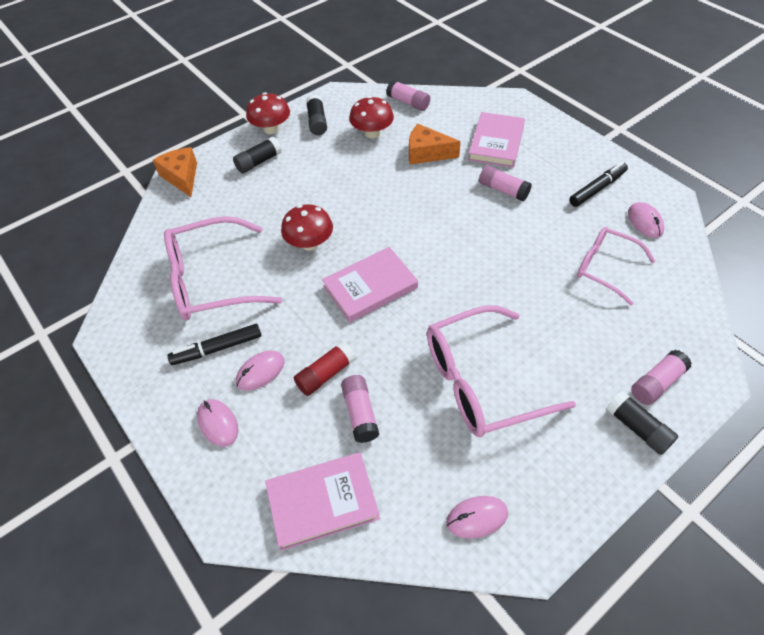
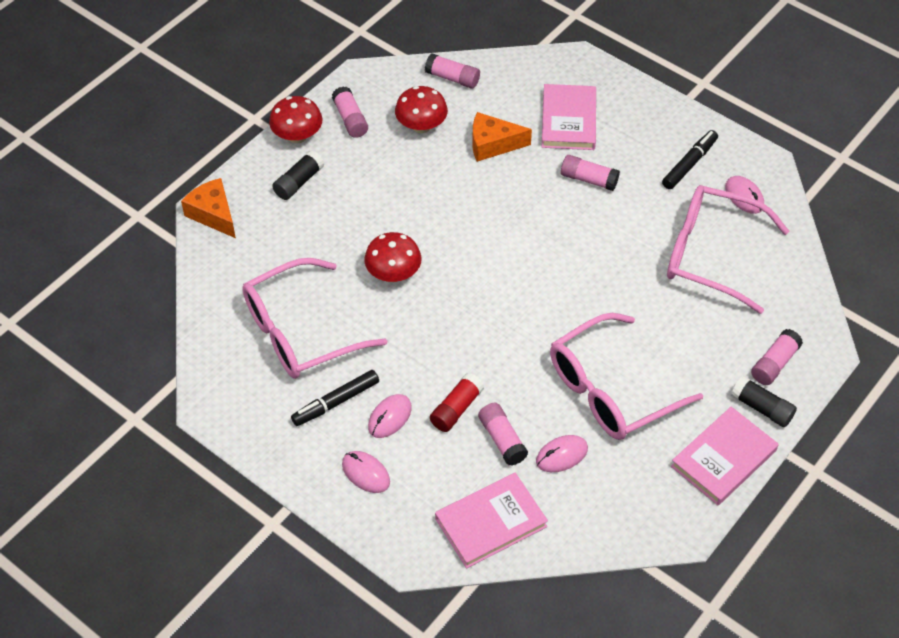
camera: 15 degrees left, 0 degrees up
(317, 122) = (350, 119): black glue stick -> pink glue stick
(370, 287) = (474, 312): pink book -> pink book (723, 458)
(477, 518) = (633, 509): pink mouse -> pink mouse (561, 455)
(605, 268) = (710, 254): pink glasses -> pink glasses, size x1.62

